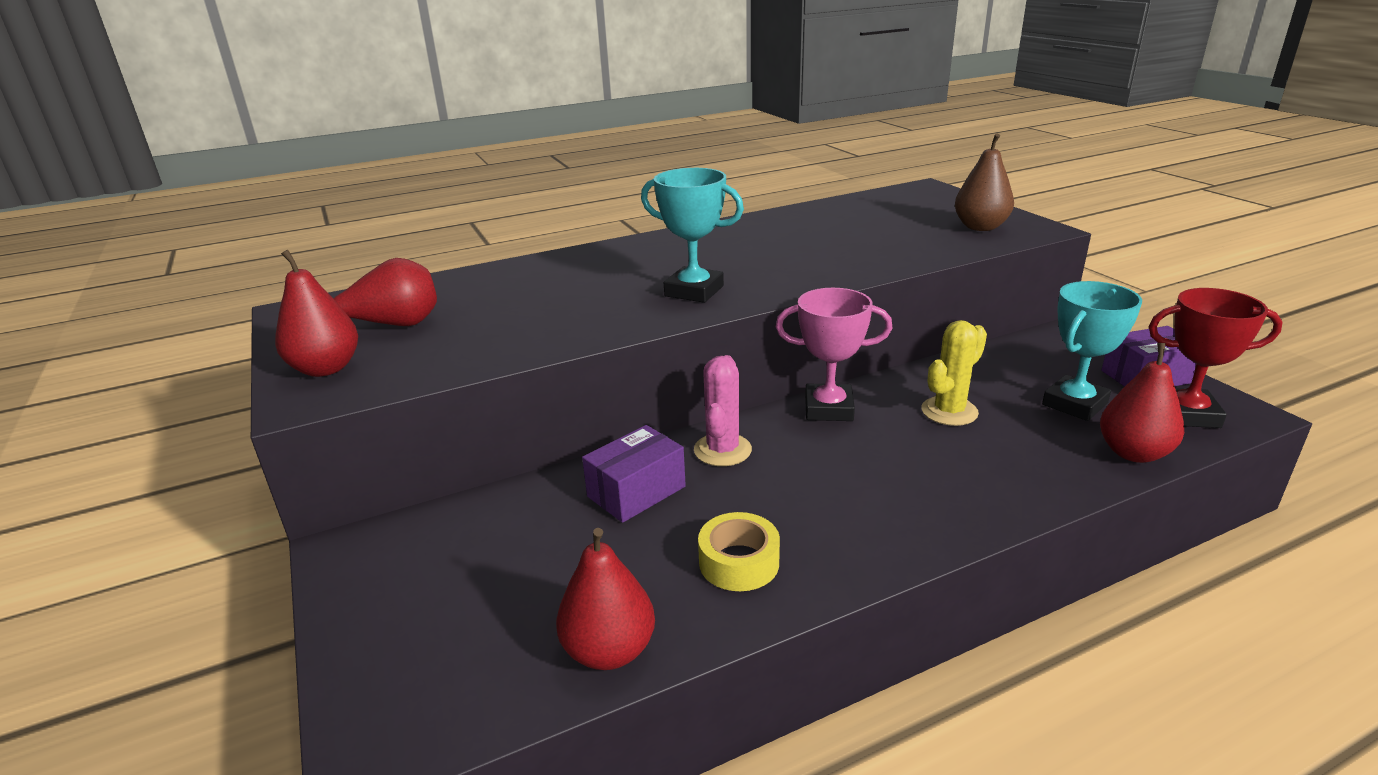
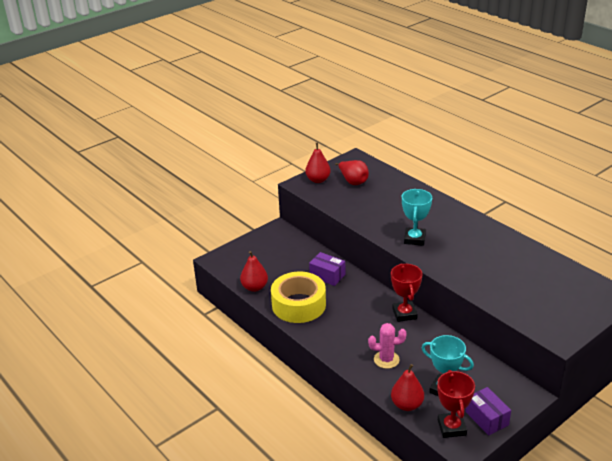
camera: 75 degrees right, 5 degrees up
(722, 450) = (361, 290): pink cactus -> pink cactus (386, 359)
(739, 562) = (298, 305): yellow tape -> yellow tape, size x2.02
(828, 409) = (404, 314): pink trophy -> red trophy
(949, 411) = (418, 349): yellow cactus -> none
(980, 227) = (549, 317): brown pear -> none

